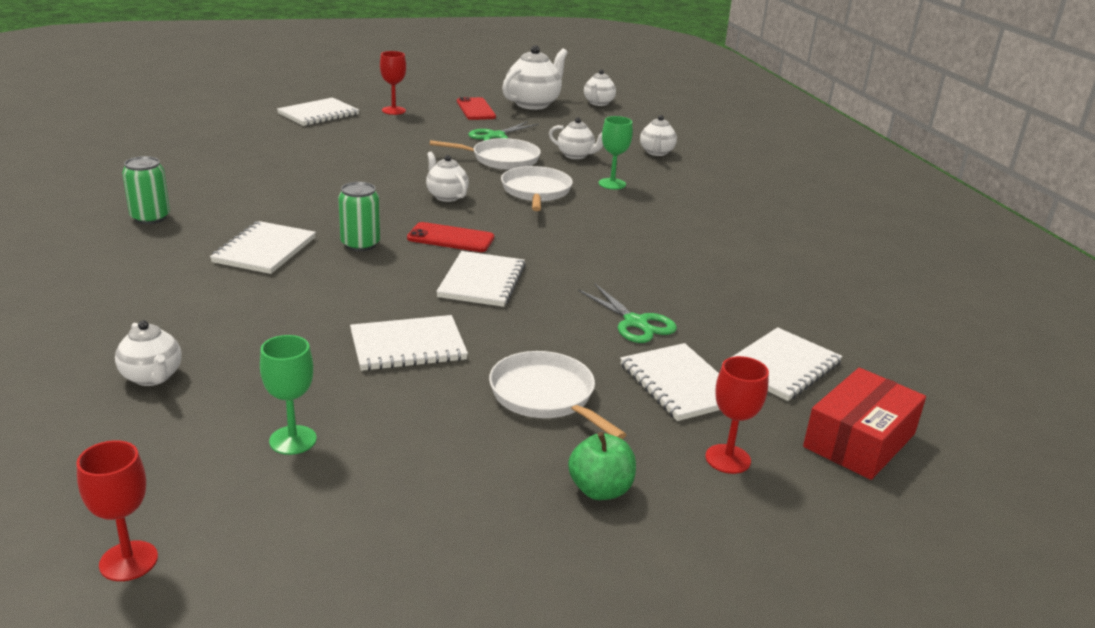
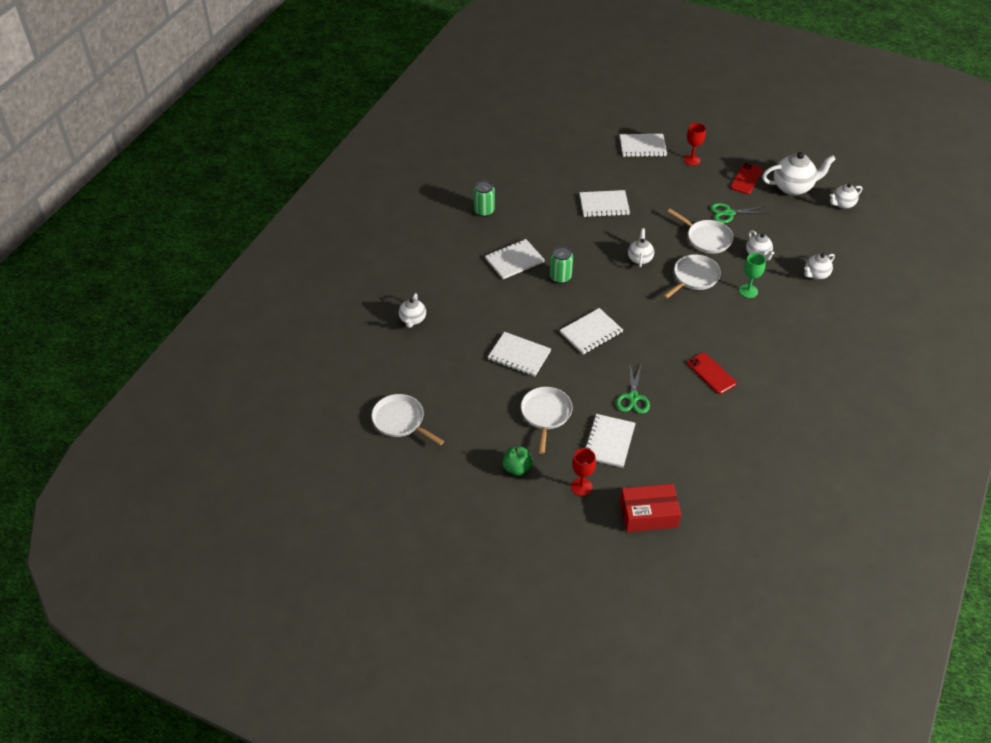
camera: 45 degrees right, 20 degrees up
(128, 561) = (349, 401): red goblet -> none
(290, 535) = (401, 421): none -> white pan
(293, 440) = (434, 380): green goblet -> none
(451, 238) = (608, 294): red phone -> red phone (711, 373)
(781, 366) = (668, 460): white notebook -> white notebook (604, 205)

